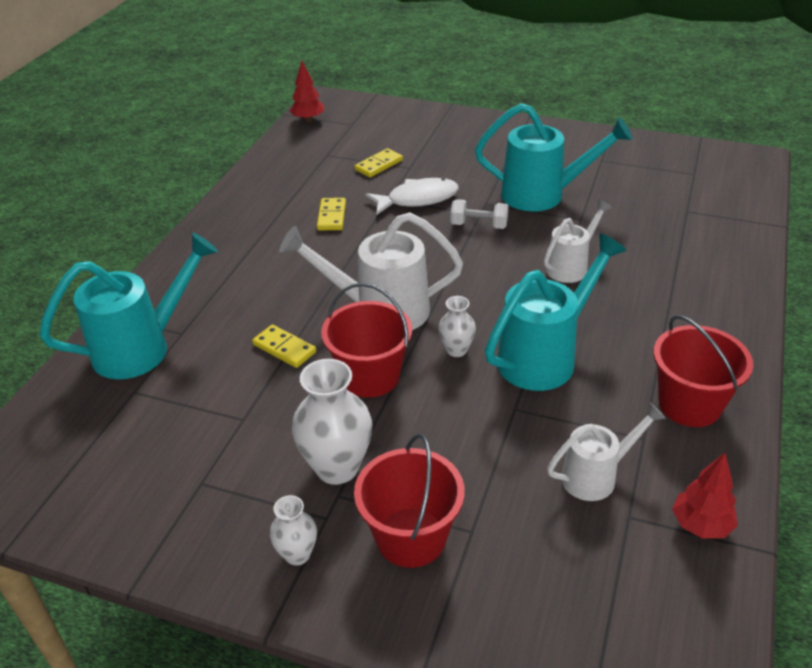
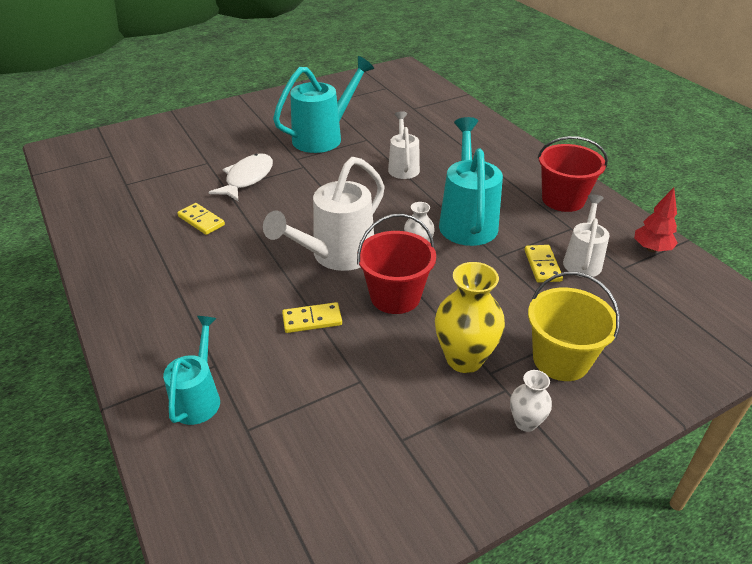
camera: 50 degrees left, 0 degrees up
(142, 348) = (198, 398): turquoise watering can -> turquoise watering can, size x0.60
(308, 119) = (66, 168): red tree -> none
(337, 467) = (464, 359): white vase -> yellow vase
(379, 165) = (181, 171): yellow domino -> yellow domino (542, 265)
(411, 537) = (561, 359): red bucket -> yellow bucket
(479, 225) = (314, 173): white dumbbell -> none

